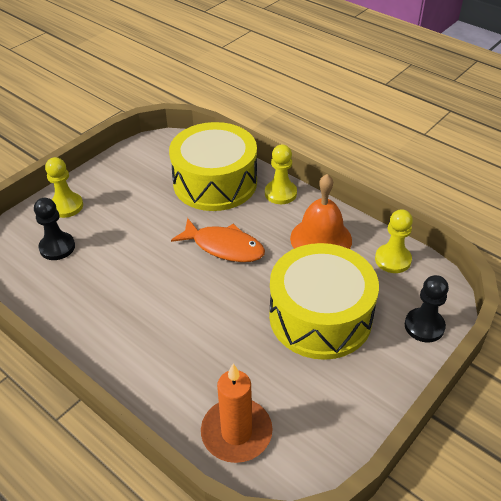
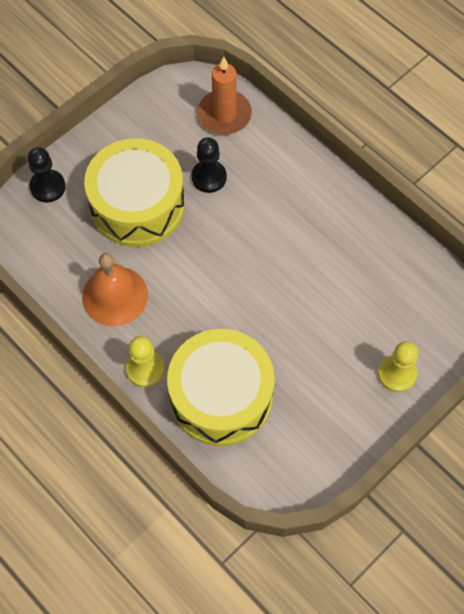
camera: 175 degrees left, 20 degrees up
(57, 247) = (396, 312): black pawn -> black pawn (209, 177)
(224, 247) = (218, 295): orange fish -> none
(393, 260) = (49, 261): yellow pawn -> none

